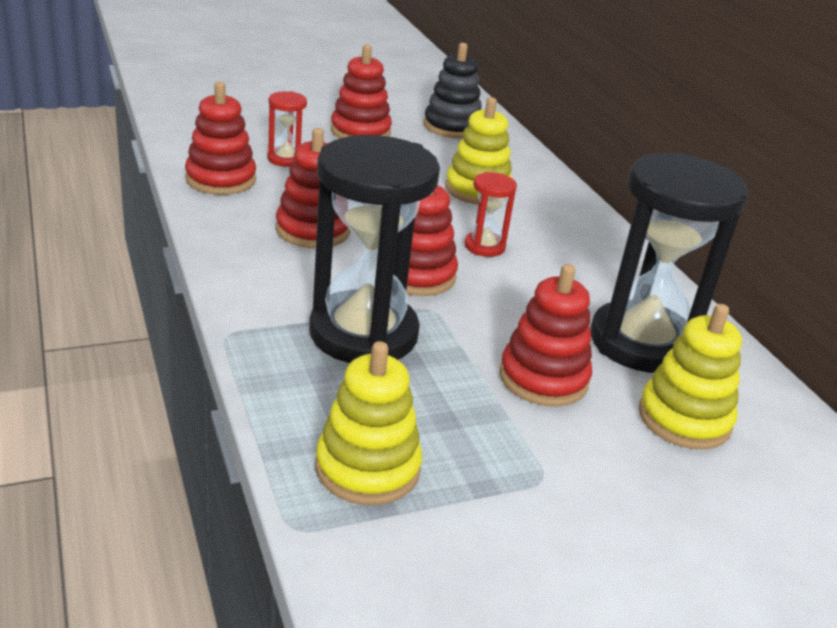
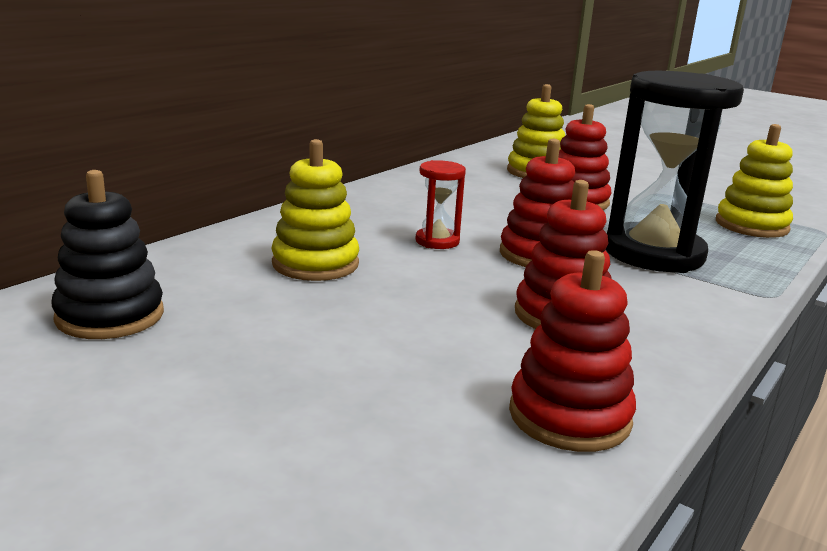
camera: 120 degrees left, 10 degrees down
(286, 159) = (423, 395): red hourglass -> none
(360, 131) = (226, 374): red stacking toy -> none
(641, 342) = (478, 185): black hourglass -> none

